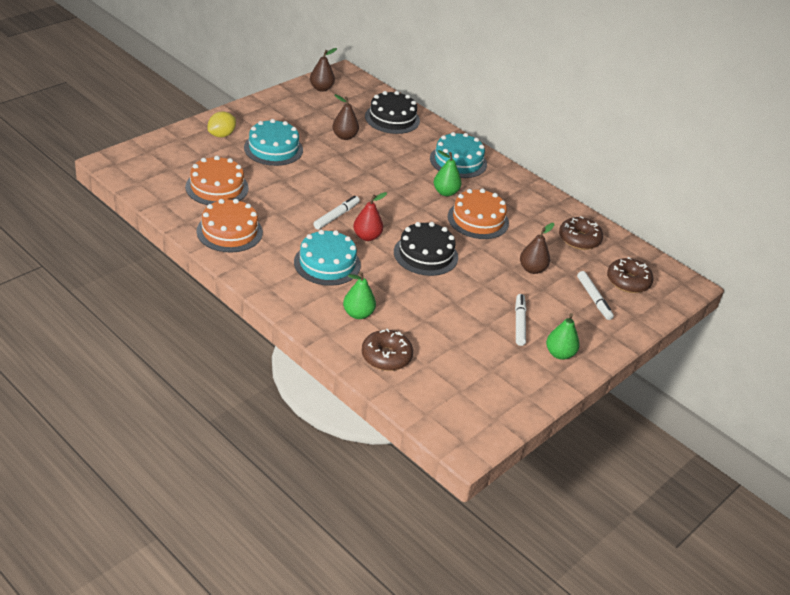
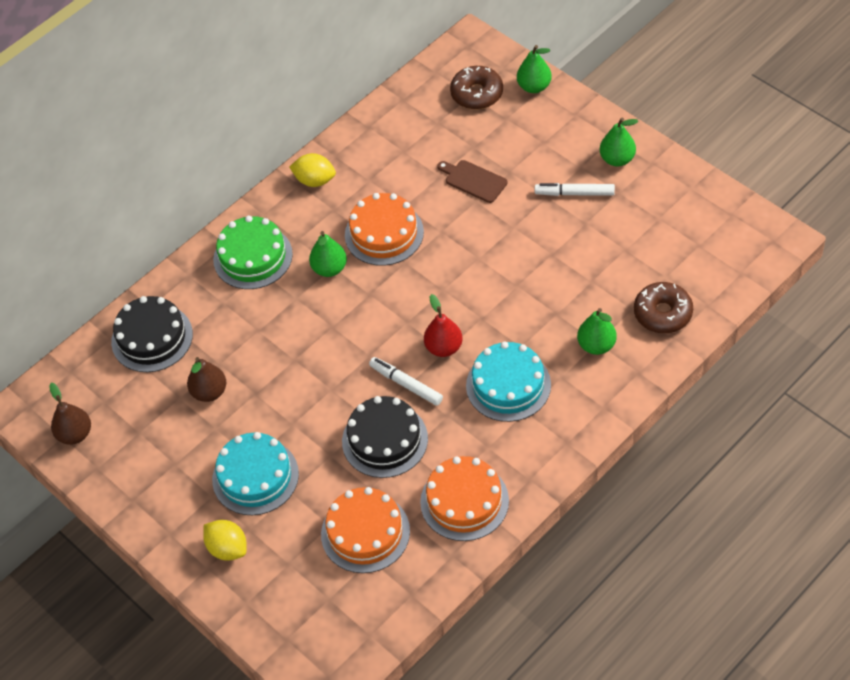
camera: 80 degrees left, 15 degrees up
(425, 254) = (467, 285): black cake -> black cake (385, 440)
(458, 161) = (253, 257): turquoise cake -> green cake
(529, 193) = (315, 180): none -> yellow lemon
(532, 269) = (473, 180): brown pear -> brown cutting board
(579, 239) = (405, 134): brown donut -> none
(594, 299) = (515, 126): white marker -> none
(640, 315) = (534, 87): none -> green pear

